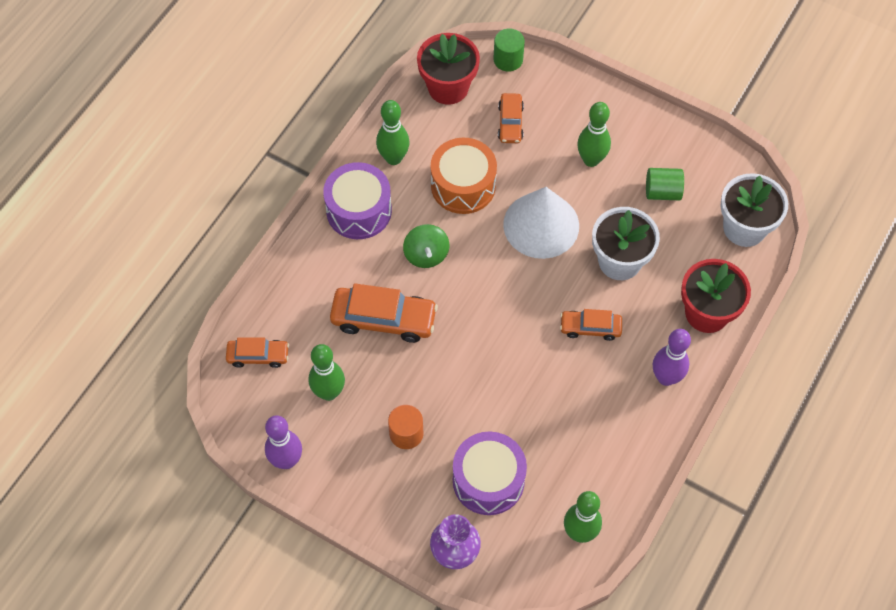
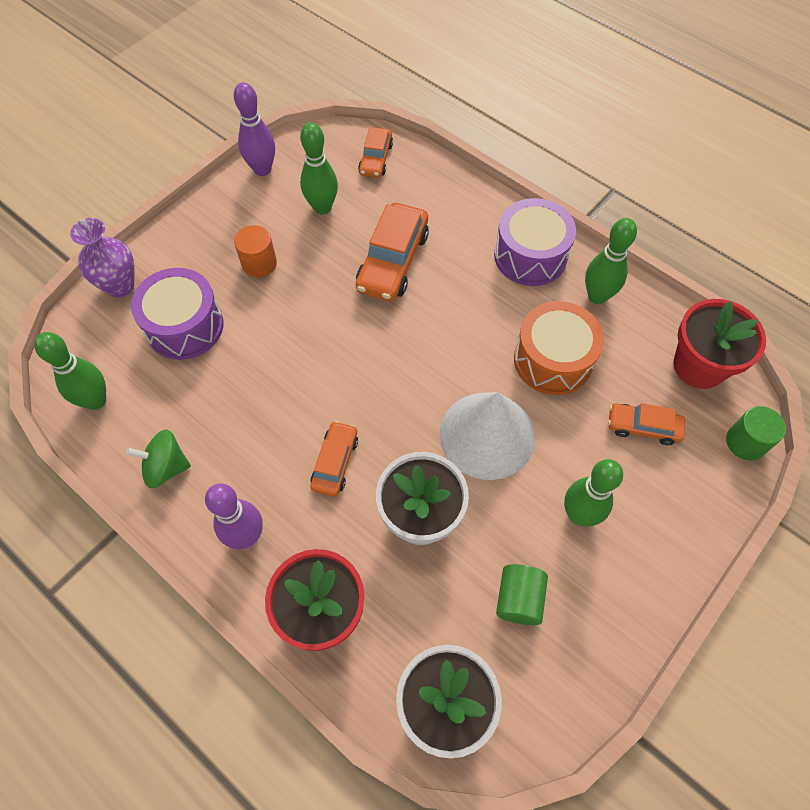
camera: 100 degrees right, 0 degrees up
(426, 255) = (464, 310): green spinning top -> green spinning top (166, 467)

